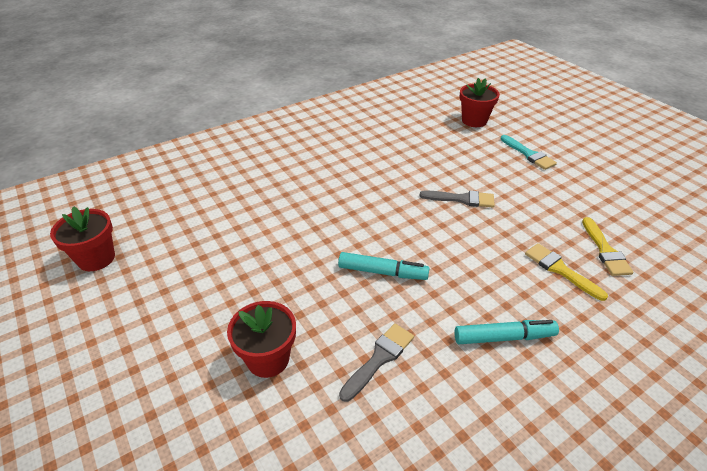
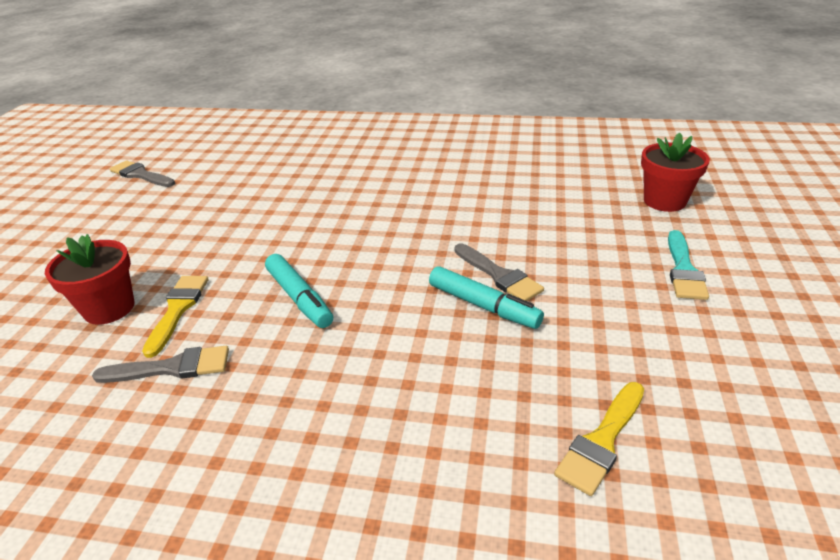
camera: 45 degrees right, 5 degrees down
(96, 258) = (141, 175): red flower pot -> grey brush
(504, 337) = (302, 437): turquoise marker -> turquoise marker (483, 306)
(560, 270) = (492, 419): yellow brush -> yellow brush (178, 310)

